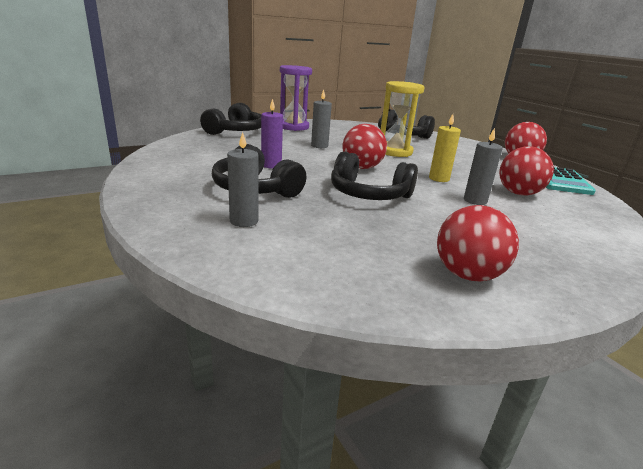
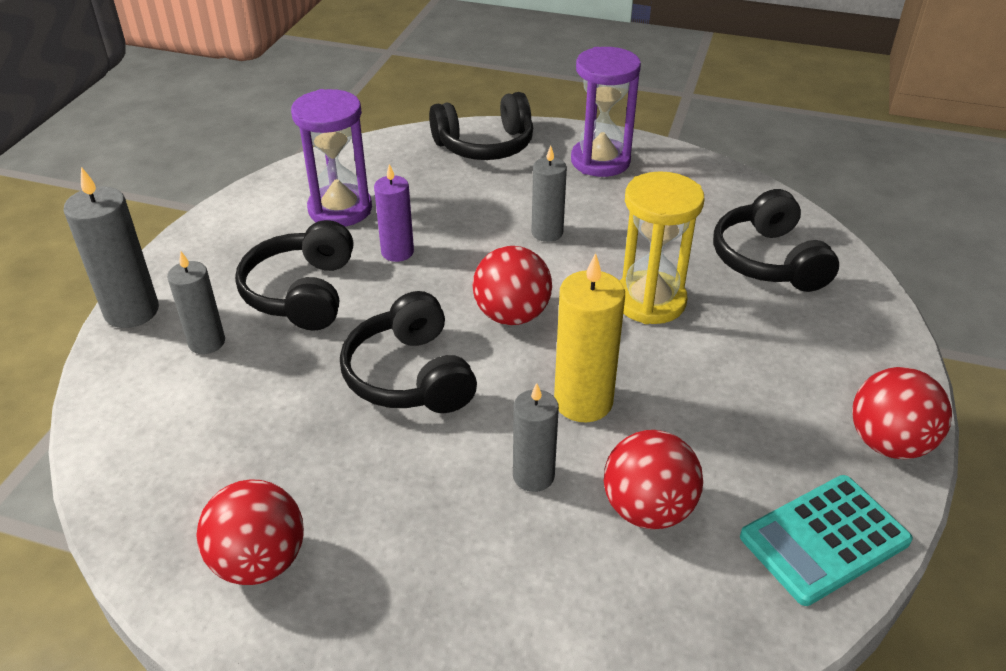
camera: 50 degrees right, 15 degrees up
(160, 228) = (131, 311): none -> grey candle
(208, 161) = (340, 209): none -> purple hourglass
(439, 178) = (583, 401): yellow candle -> yellow candle, size x1.52

